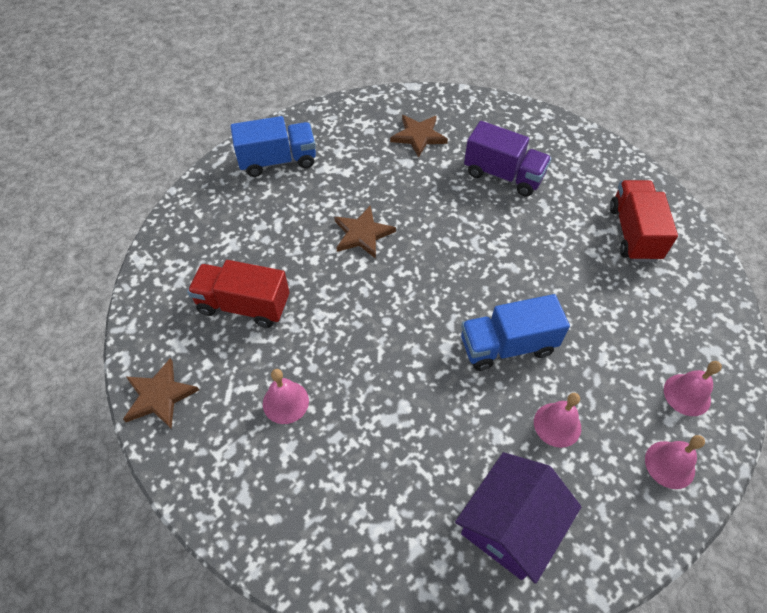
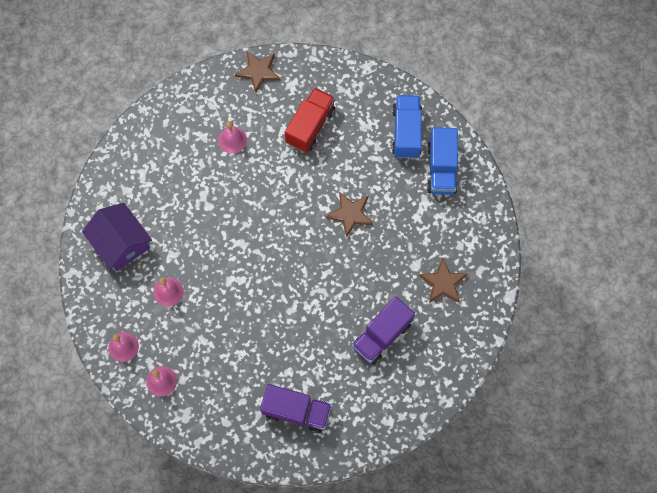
camera: 105 degrees right, 15 degrees up
(507, 345) = (230, 282): blue truck -> blue truck (406, 132)
(633, 233) = (296, 411): red truck -> purple truck

